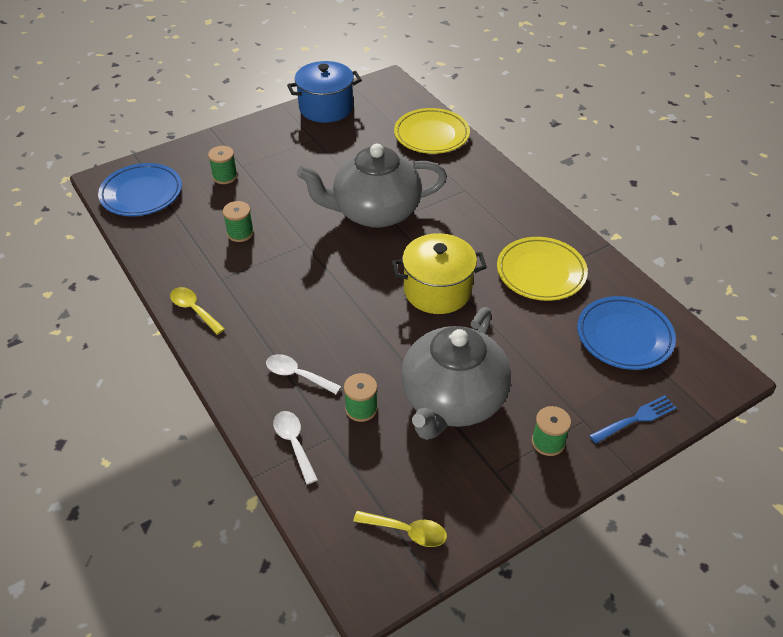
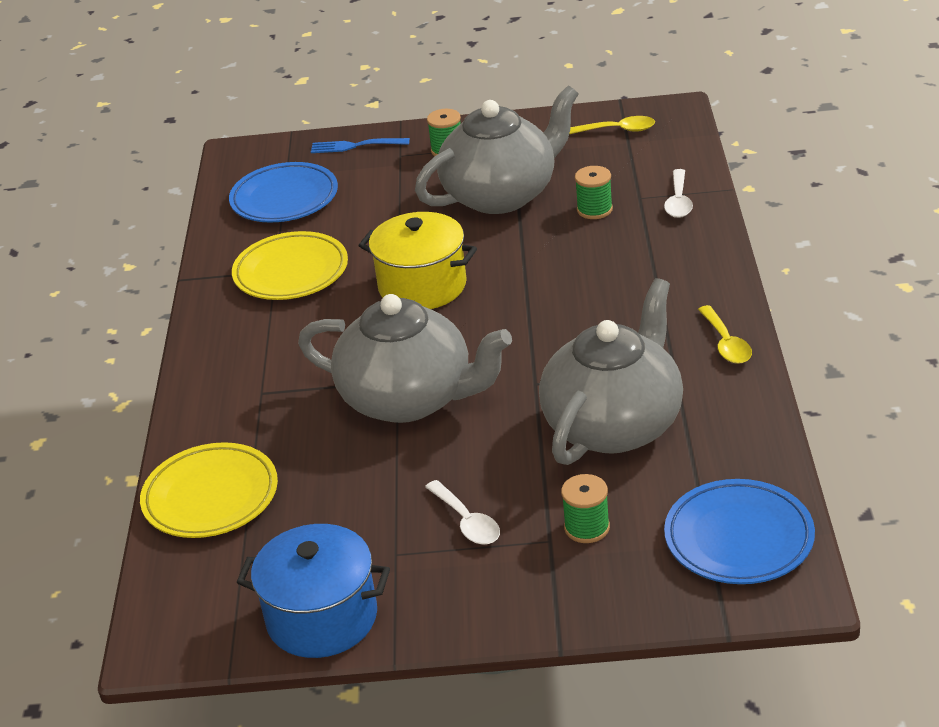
camera: 145 degrees left, 10 degrees down
(240, 233) = (614, 424): green spool -> grey teapot
(297, 375) = (640, 250): white spoon -> white spoon (467, 522)
(407, 531) = (618, 130): yellow spoon -> yellow spoon turned 135 degrees clockwise

